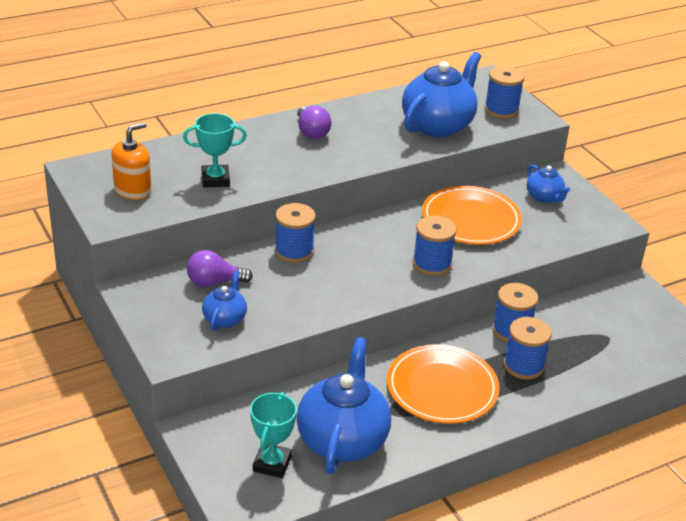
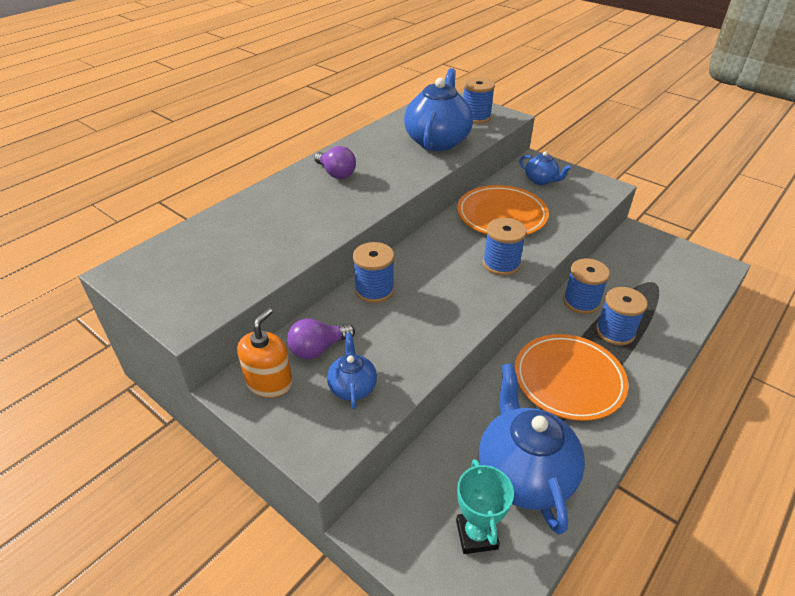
camera: 20 degrees left, 5 degrees up
(133, 190) = (193, 277): orange soap dispenser -> orange soap dispenser (269, 382)
(215, 179) = (274, 242): turquoise trophy -> none

